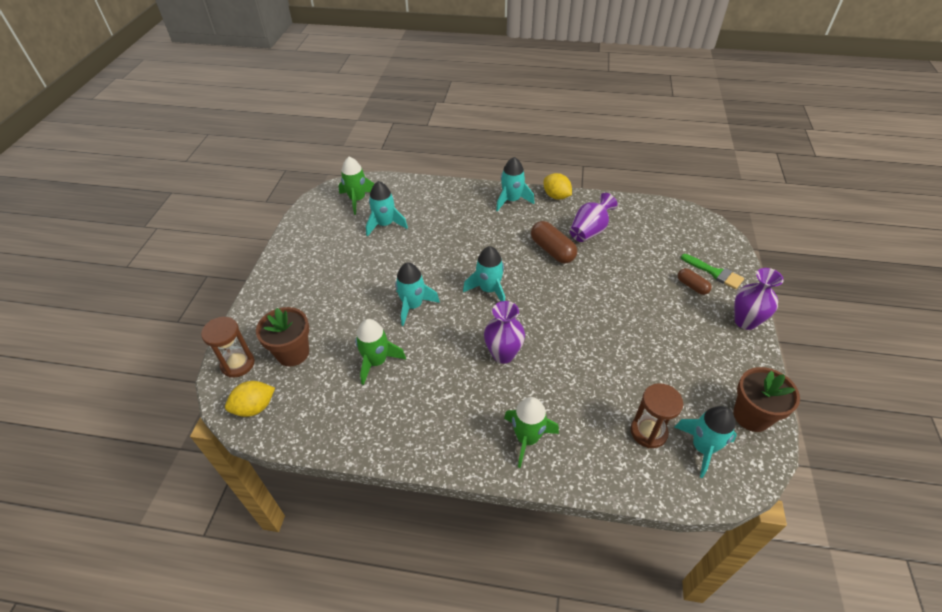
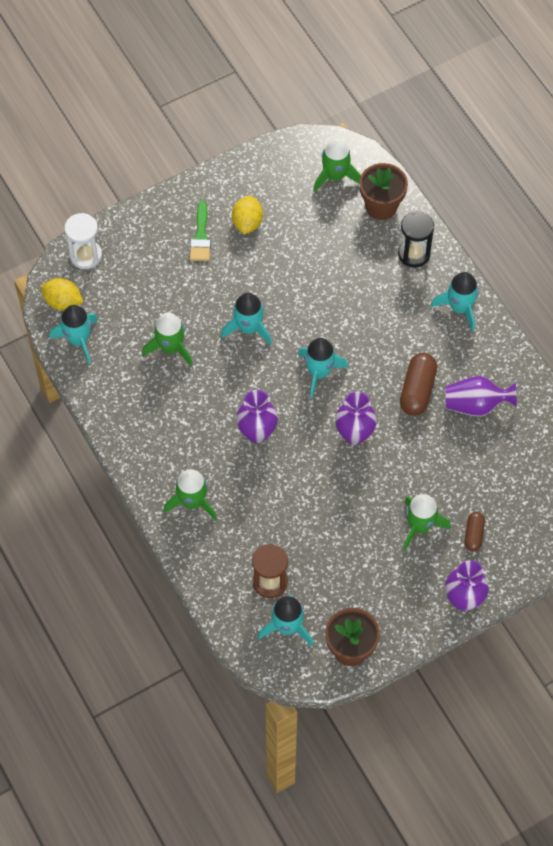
camera: 50 degrees right, 15 degrees up
(238, 364) = (85, 255): brown hourglass -> white hourglass
(293, 353) = (127, 283): brown flower pot -> brown flower pot (381, 206)
(385, 224) = (324, 227): turquoise rocket -> turquoise rocket (78, 340)
(452, 198) = (414, 254): none -> black hourglass
(556, 196) = (504, 343): yellow lemon -> yellow lemon (247, 223)
(557, 300) = (354, 434): none -> purple vase
(664, 309) = (420, 526): none -> green rocket
(715, 273) = (511, 545): green brush -> green brush (201, 237)

